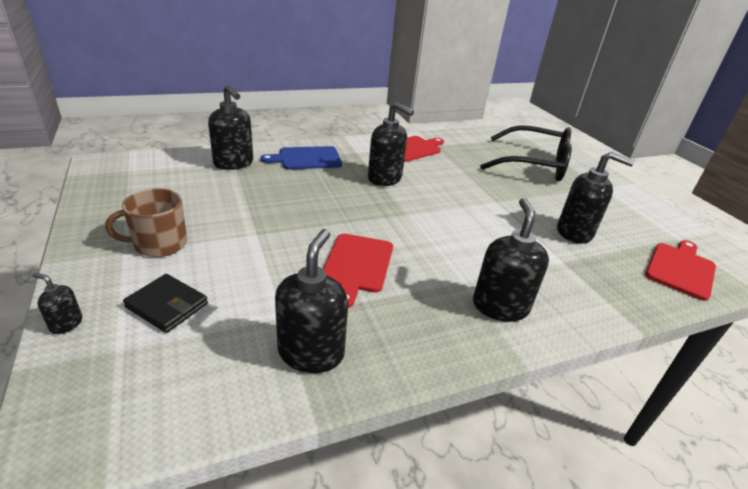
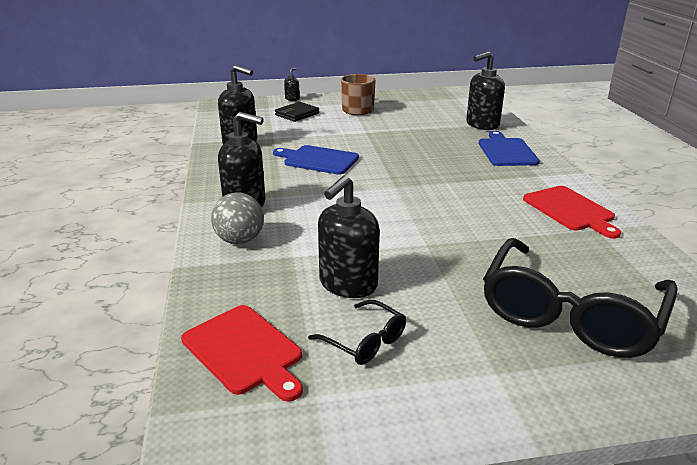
camera: 105 degrees right, 5 degrees down
(357, 265) = (318, 160): red cutting board -> blue cutting board
(385, 179) = (471, 184): black soap dispenser -> none
(566, 297) = (240, 240): none -> grey ball
(621, 224) = (365, 341): none -> black glasses

